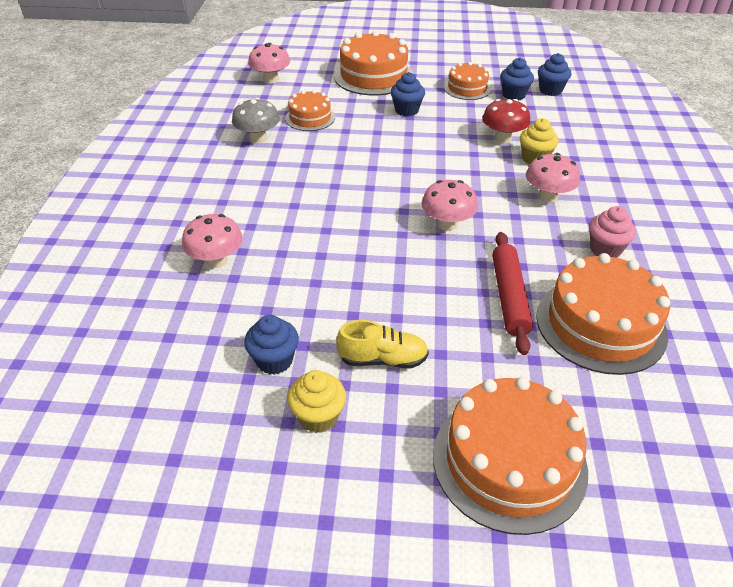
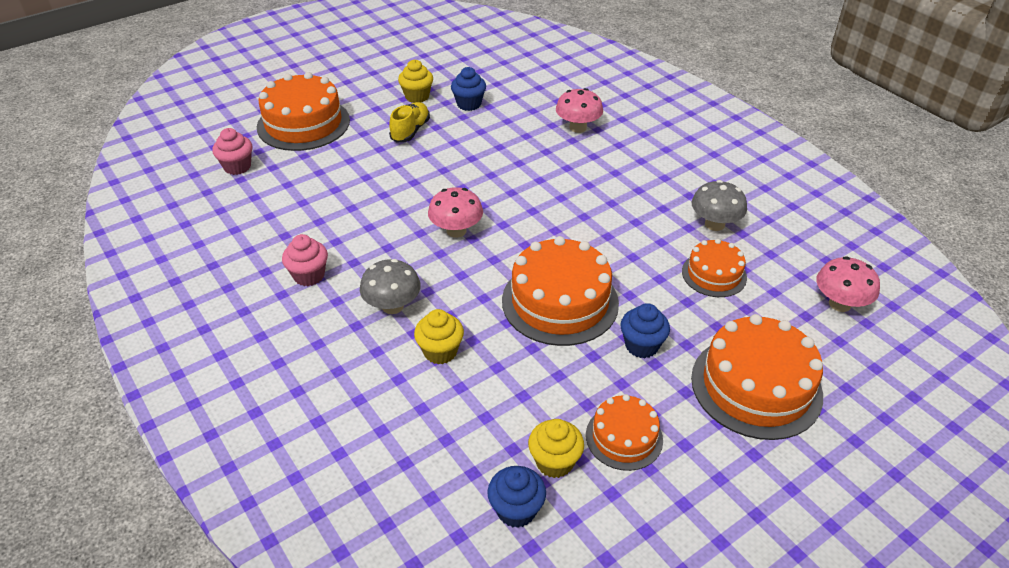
camera: 140 degrees right, 0 degrees up
(383, 359) = (410, 131): yellow shoe -> yellow shoe turned 150 degrees clockwise
(503, 138) = (497, 364): red mushroom -> none
(509, 297) = (362, 200): red rolling pin -> none
(513, 95) = (554, 462): blue cupcake -> yellow cupcake
(548, 197) = (392, 306): pink mushroom -> grey mushroom
(600, 324) = (285, 213): orange cake -> orange cake (560, 302)
(638, 428) = (237, 167): none -> pink cupcake

